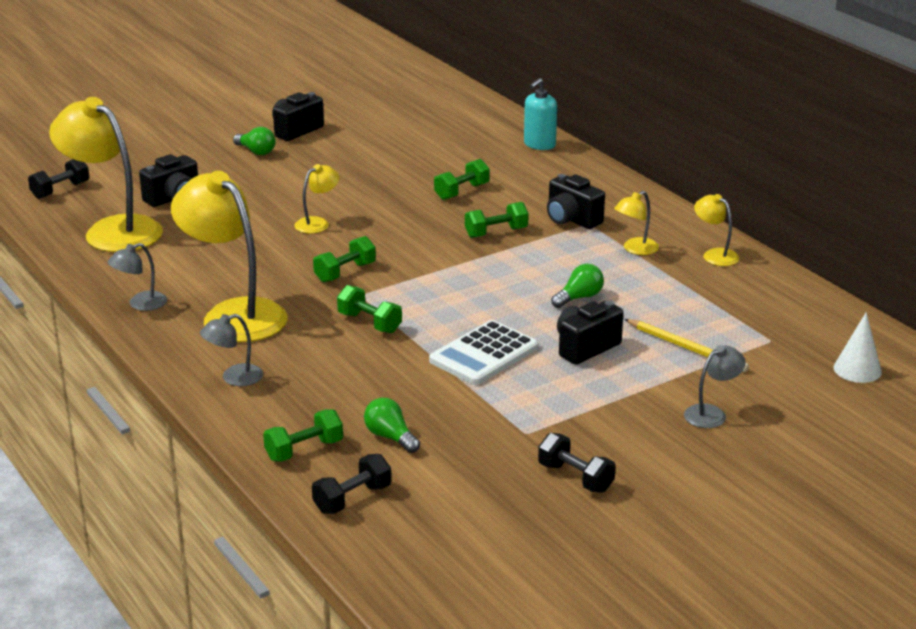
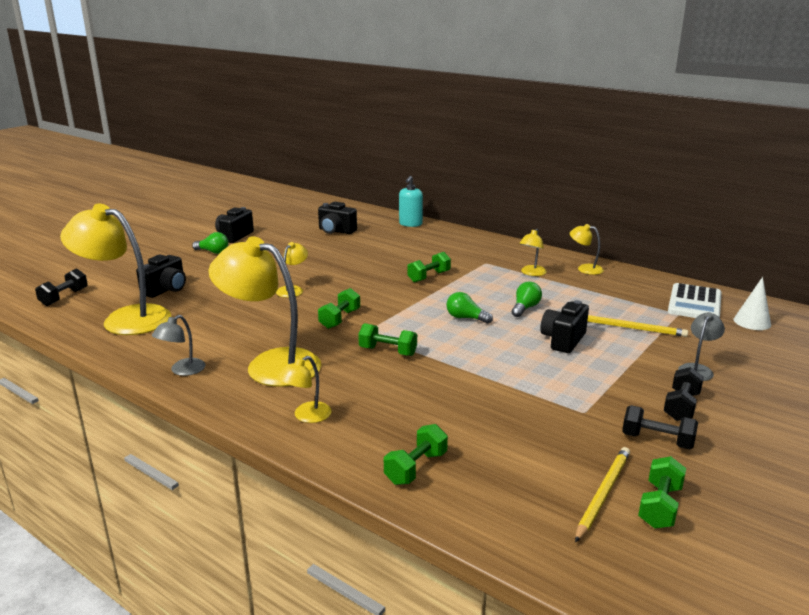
camera: 20 degrees left, 5 degrees down
(234, 378) = (306, 416): grey lamp -> yellow lamp
(352, 499) = (495, 505): black dumbbell -> black dumbbell (681, 406)
(390, 437) = (480, 439): green light bulb -> green light bulb (465, 318)
(461, 192) = (382, 256): green dumbbell -> green dumbbell (659, 506)
(465, 513) = (603, 494): none -> yellow pencil
(484, 354) = (495, 358): white calculator -> white calculator (694, 303)
(571, 219) = (472, 262): black camera -> black camera (336, 231)

